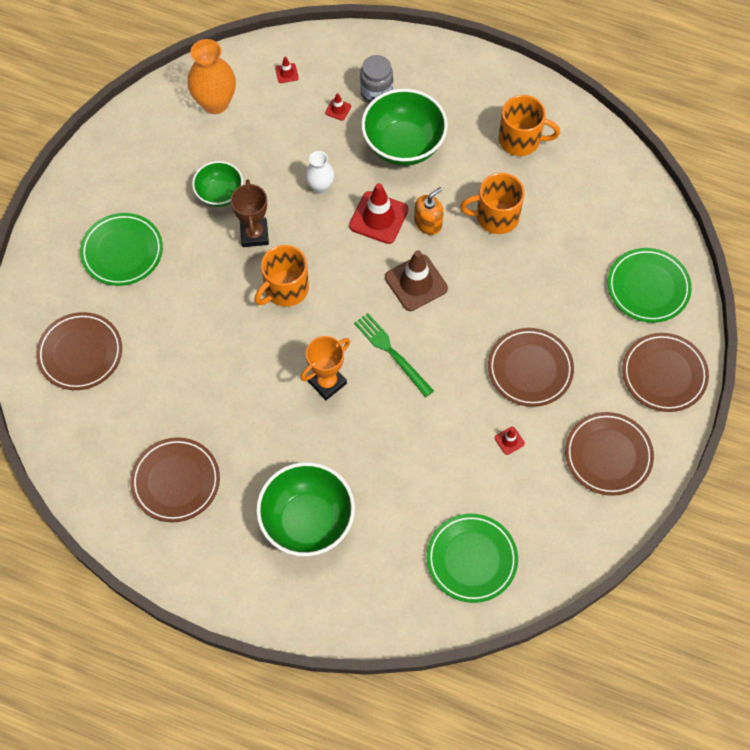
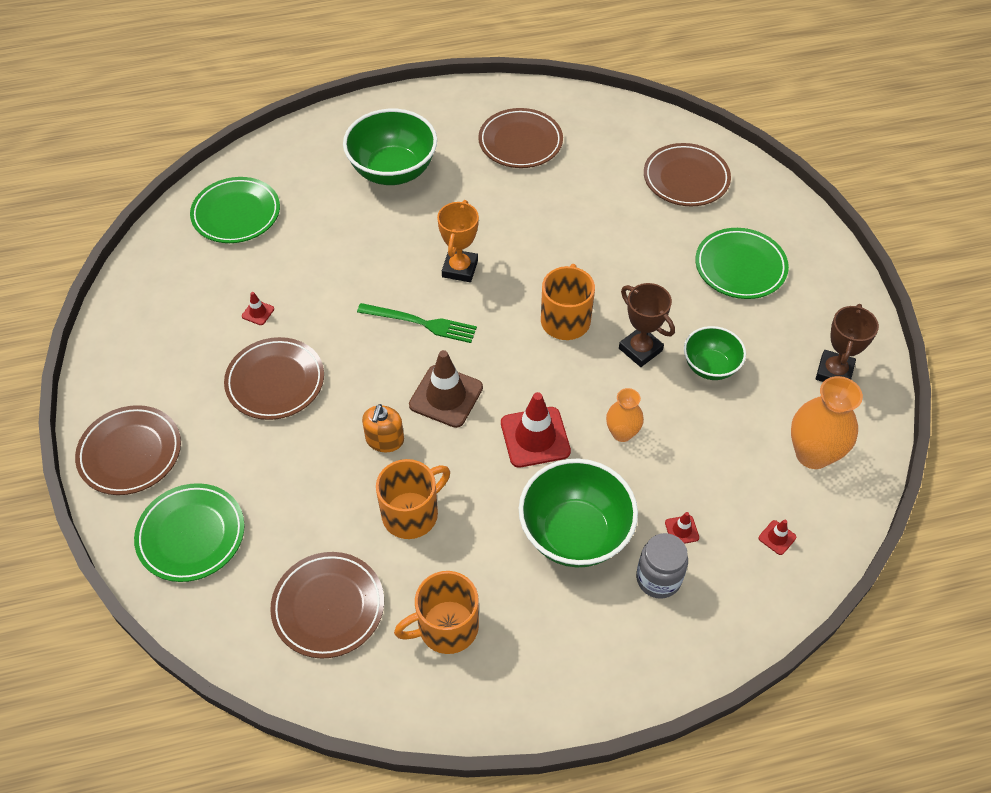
camera: 145 degrees right, 10 degrees down
(145, 141) = (834, 372): none -> brown trophy
(320, 186) = (622, 433): white vase -> orange vase
(428, 223) = (480, 462): orange soap dispenser -> orange soap dispenser (384, 440)
(608, 455) = (154, 350): brown plate -> brown plate (328, 607)

